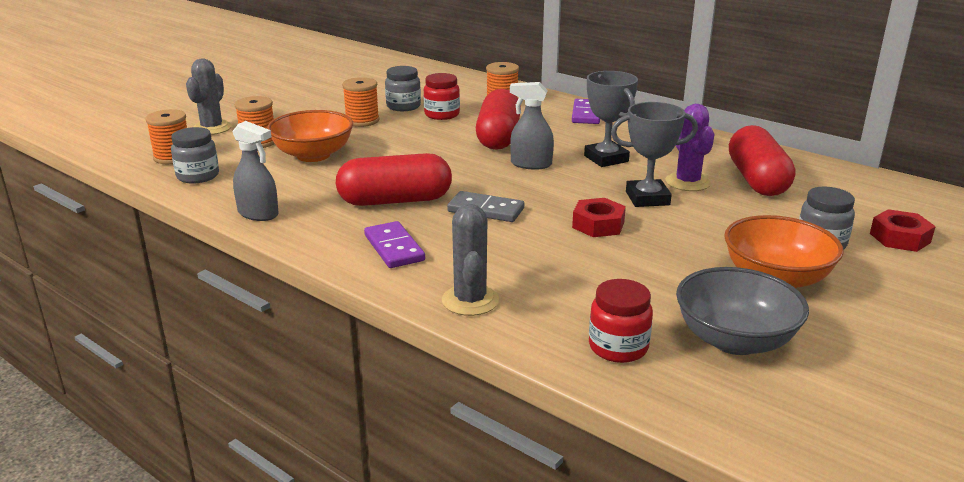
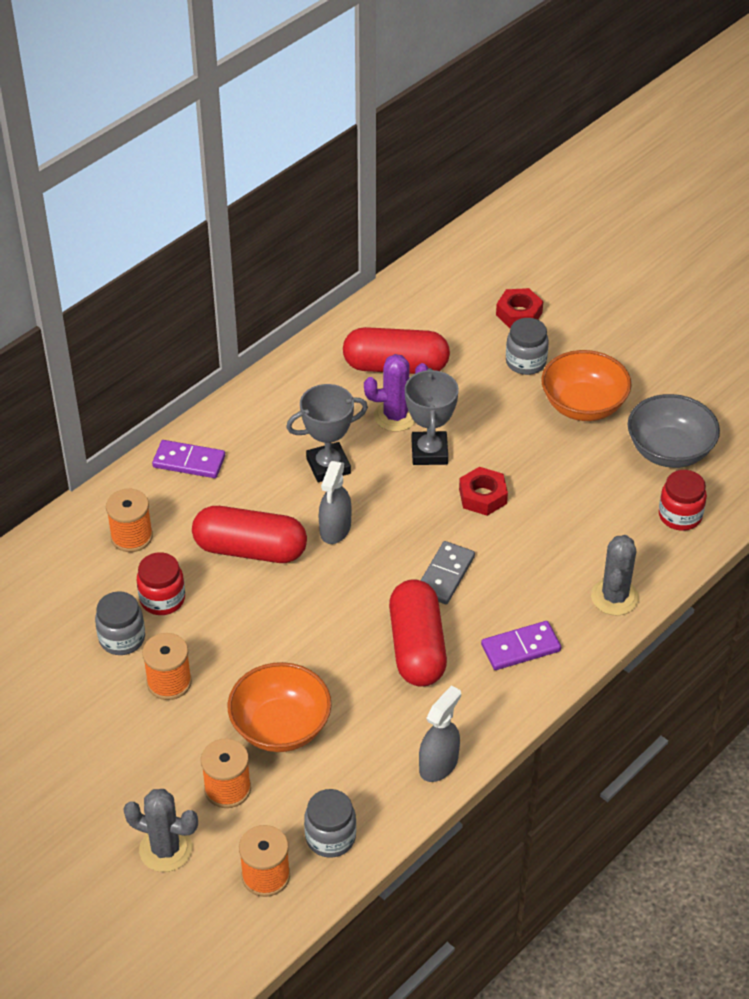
camera: 85 degrees left, 20 degrees up
(470, 300) = (614, 597): grey cactus -> grey cactus turned 75 degrees counterclockwise

